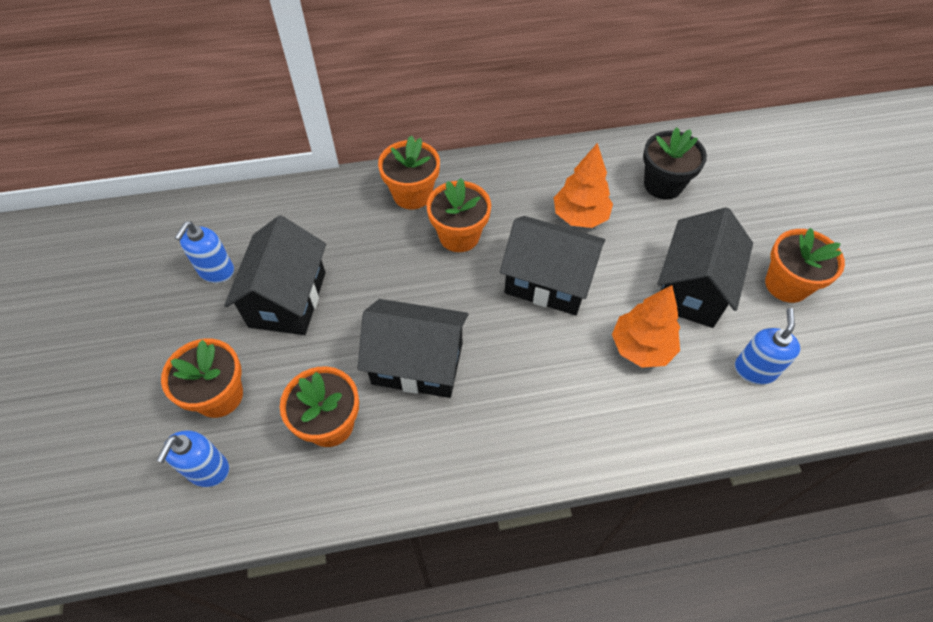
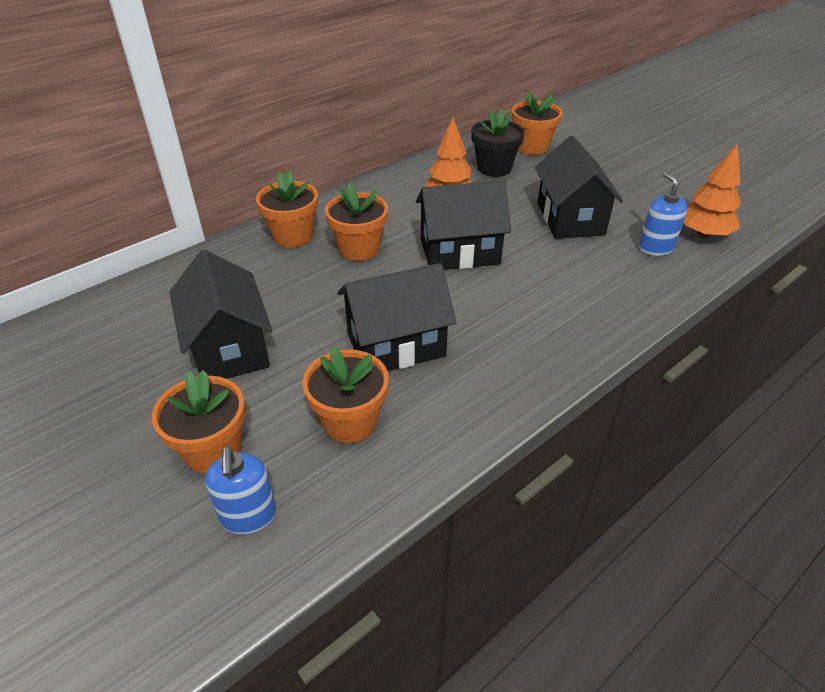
camera: 30 degrees left, 15 degrees down
(216, 271) = (132, 355): blue soap dispenser -> none
(641, 347) = (567, 265): orange tree -> orange tree (703, 234)
(786, 284) = (630, 194): orange flower pot -> orange flower pot (532, 147)

